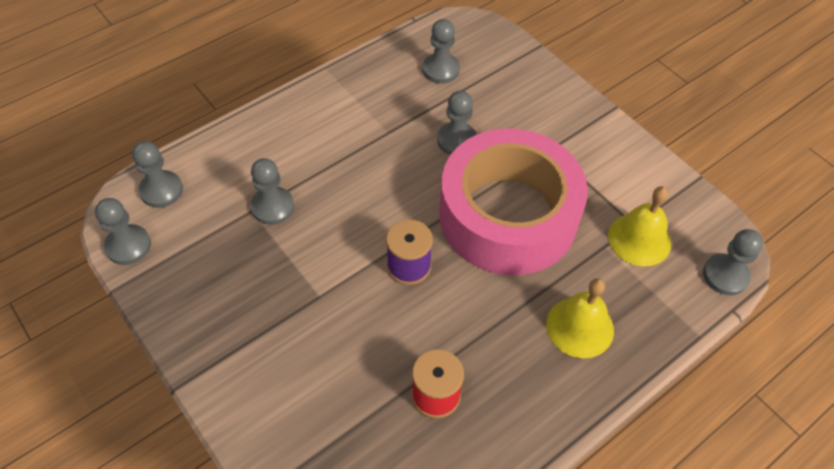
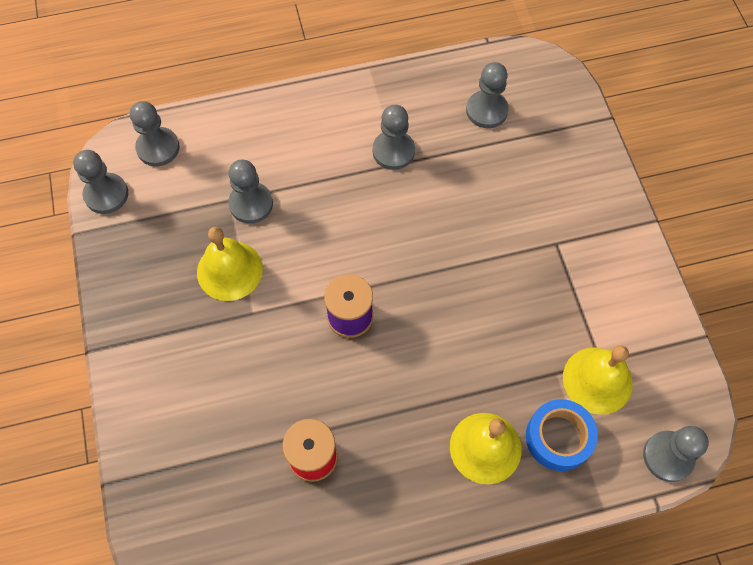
camera: 25 degrees right, 10 degrees up
(280, 268) = (229, 270): none -> yellow bell
(456, 140) = (463, 198): grey pawn -> grey pawn (393, 151)
(508, 215) = (474, 301): pink tape -> none
(634, 295) = (558, 437): none -> blue tape

